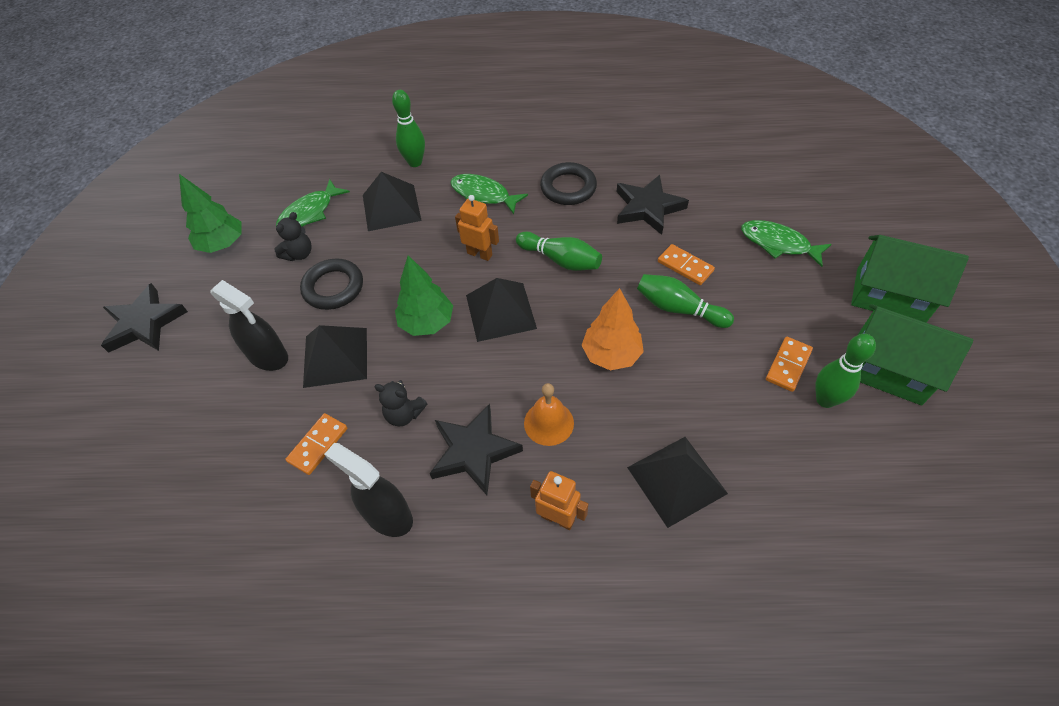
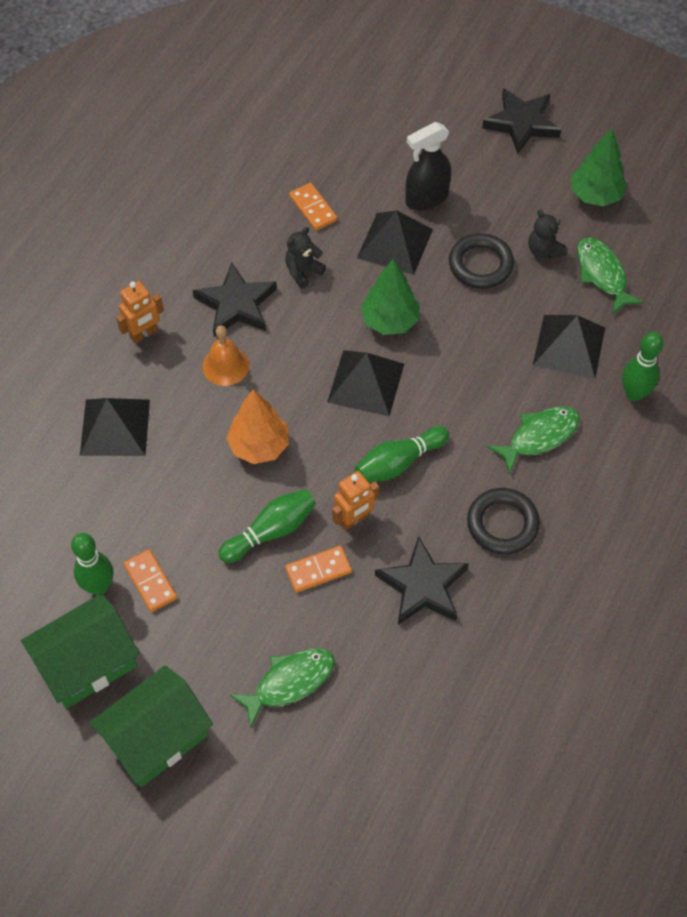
camera: 115 degrees right, 5 degrees up
(388, 515) = (222, 233): black spray bottle -> none
(480, 254) = (451, 396): orange robot -> orange robot (354, 520)

